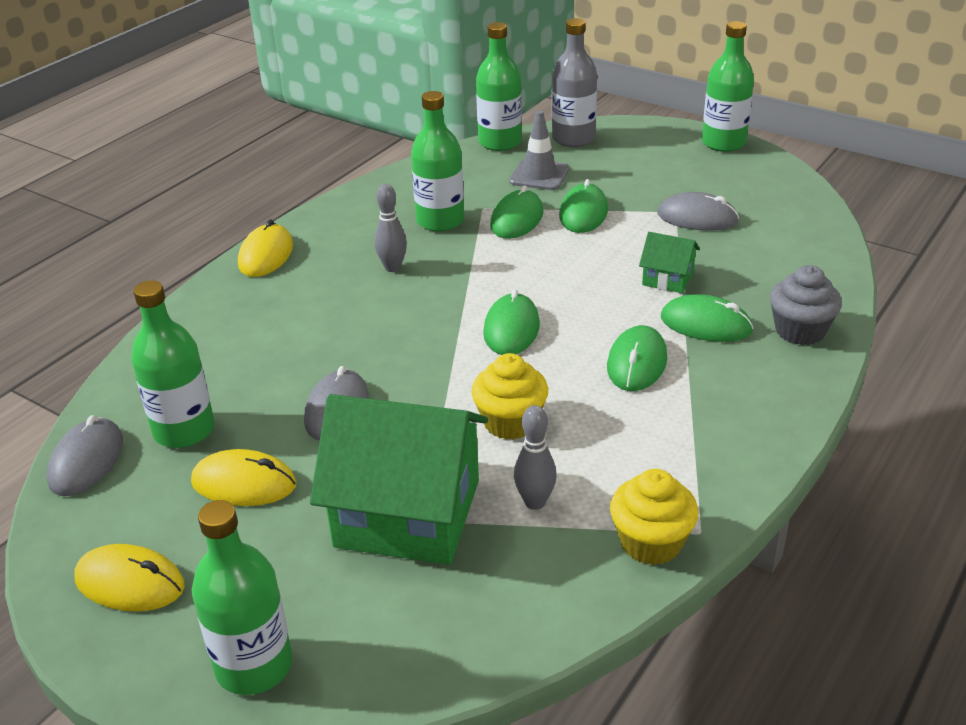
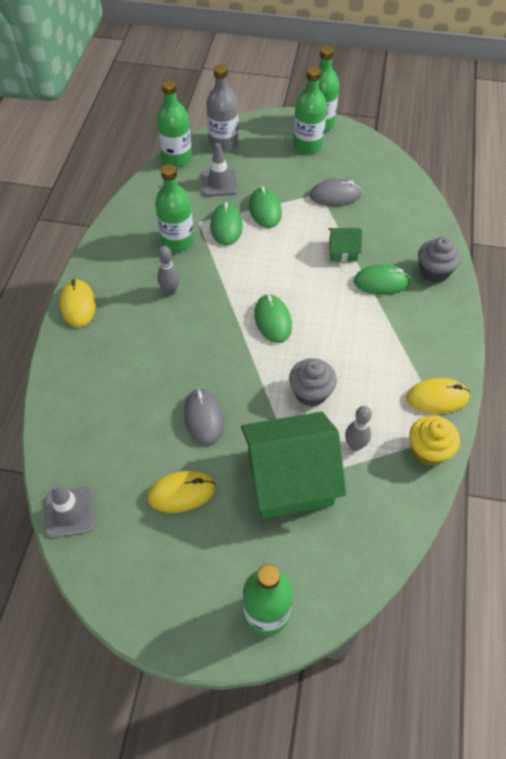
camera: 25 degrees left, 20 degrees up
(86, 461) = (70, 512): grey mouse -> grey traffic cone
(130, 582) = (159, 588): yellow mouse -> yellow mouse (437, 397)
(184, 430) = (118, 466): green bottle -> green bottle (307, 145)
(510, 422) = (311, 392): yellow cupcake -> grey cupcake
(637, 363) = (358, 324): green mouse -> none

